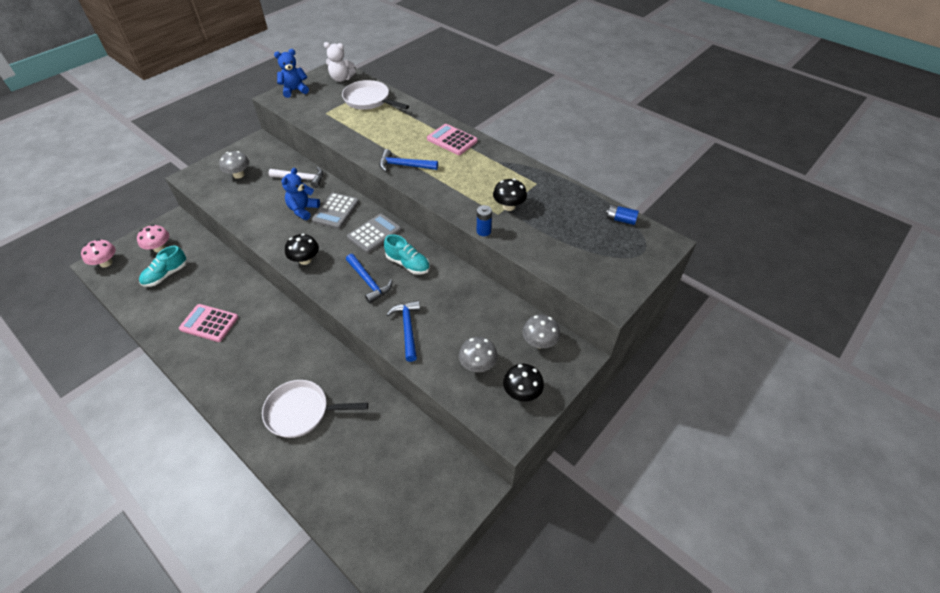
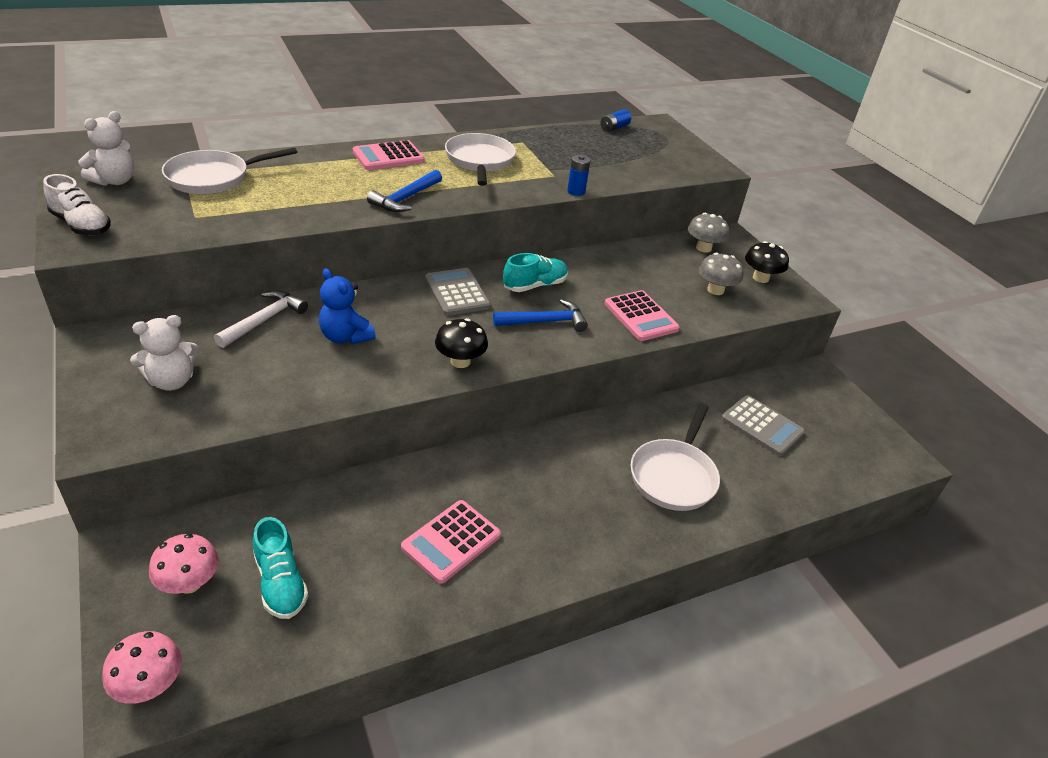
camera: 70 degrees left, 10 degrees down
(238, 175) = (172, 381): grey mushroom -> white teddy bear
(294, 90) = (81, 225): blue teddy bear -> white shoe
(335, 211) = (378, 310): grey calculator -> grey calculator (762, 426)
(407, 328) = (640, 316): blue hammer -> pink calculator
(484, 175) = (480, 161): none -> white pan
(509, 206) = (547, 166): black mushroom -> none

